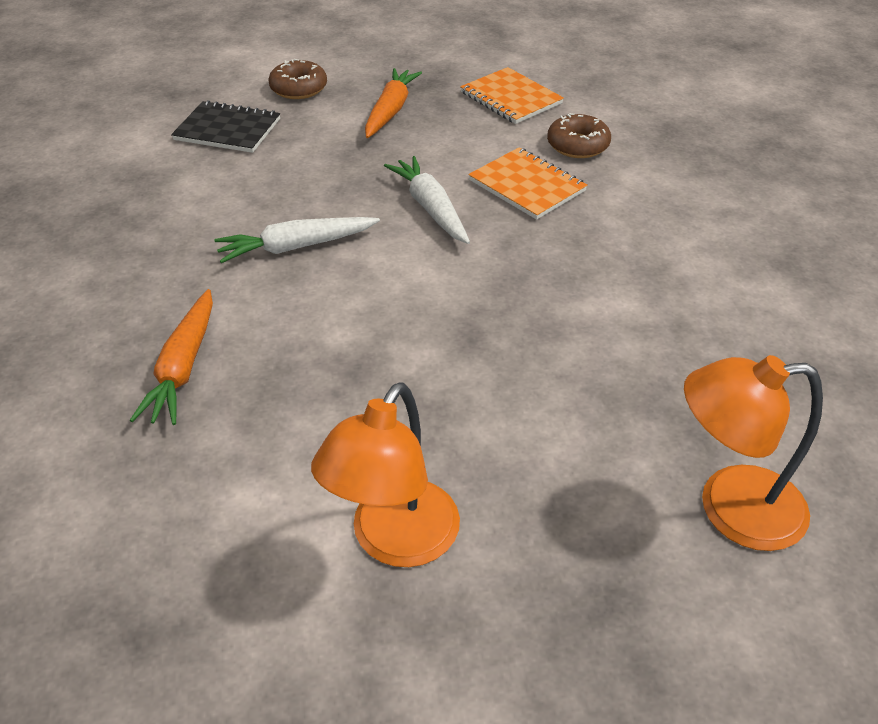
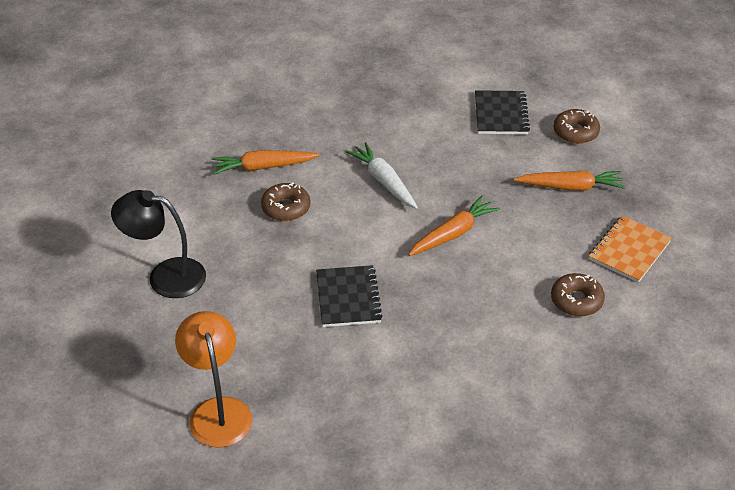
camera: 75 degrees right, 0 degrees up
(297, 356) = (286, 208): none -> brown donut
(395, 541) = (165, 276): orange lamp -> black lamp
(430, 208) = (453, 233): white carrot -> orange carrot
(519, 322) = (348, 298): none -> black notebook
(527, 185) = (504, 279): orange notebook -> none

